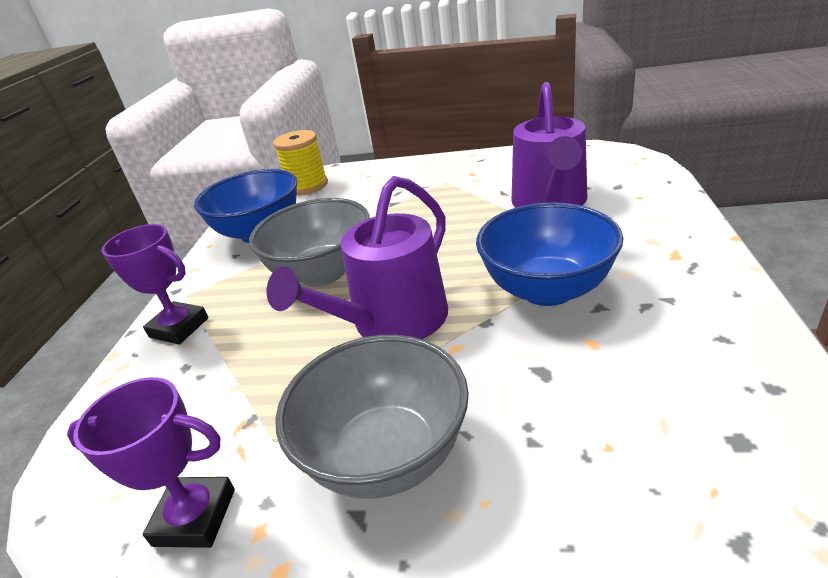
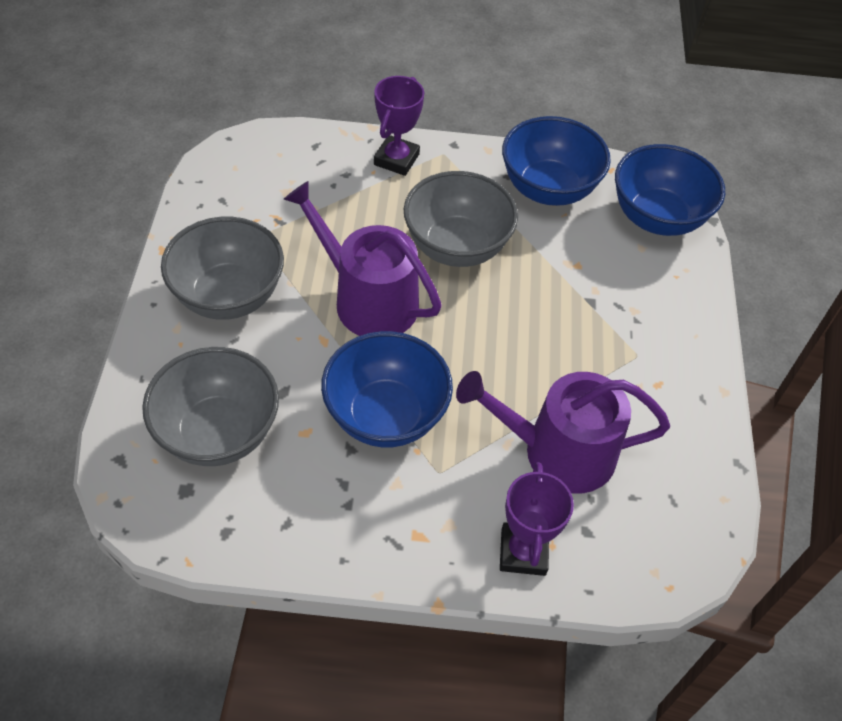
camera: 80 degrees right, 20 degrees up
(195, 517) = (209, 208): purple trophy -> purple trophy (523, 552)
(307, 186) = (657, 218): yellow spool -> blue bowl
(629, 422) = (218, 433): none -> grey bowl

